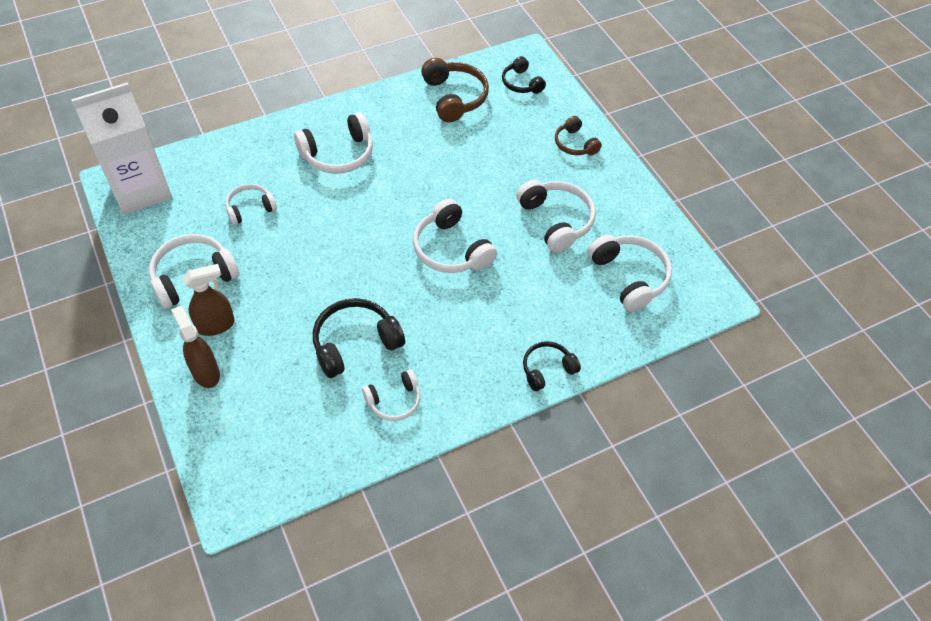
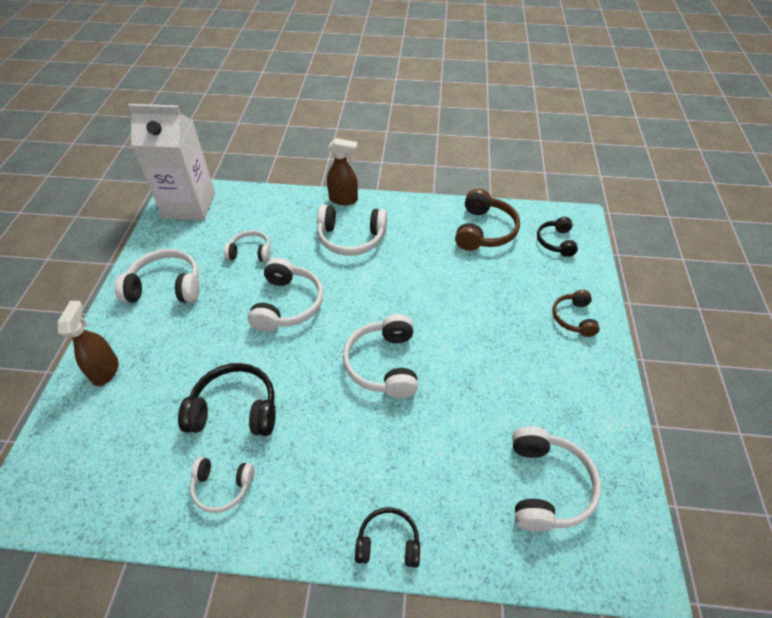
camera: 35 degrees right, 5 degrees down
(216, 325) = (147, 334): brown spray bottle -> brown spray bottle (343, 199)
(556, 221) = (505, 385): white headphones -> white headphones (287, 304)

